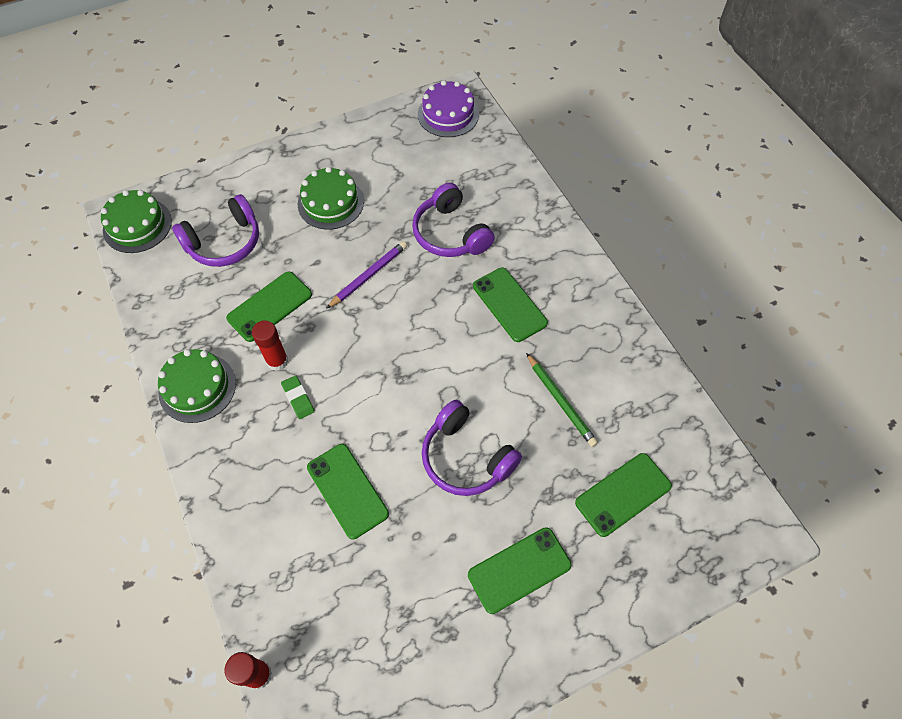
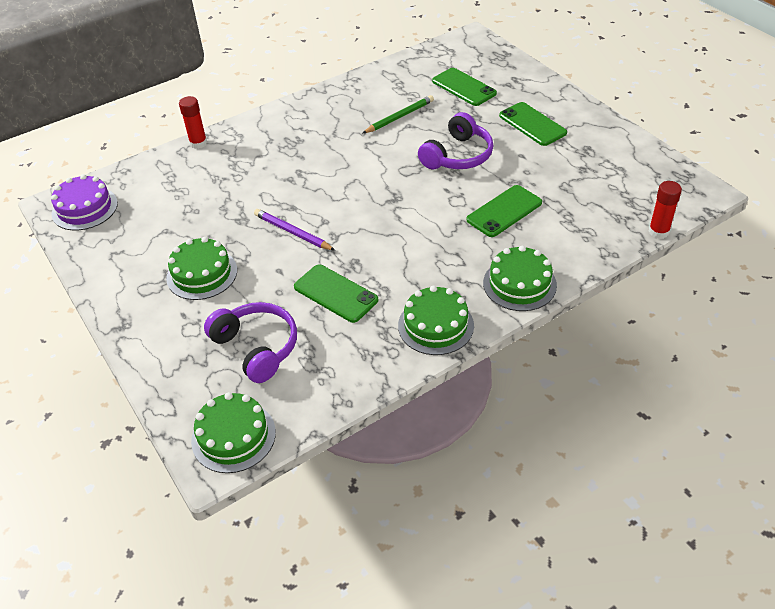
camera: 95 degrees left, 15 degrees down
(225, 480) = (519, 284): none -> green cake
(277, 361) = (395, 275): red glue stick -> red glue stick (198, 143)
(298, 398) = (430, 254): green eraser -> none
(450, 233) = (241, 188): purple headphones -> none
(509, 304) = (315, 148): green phone -> none

